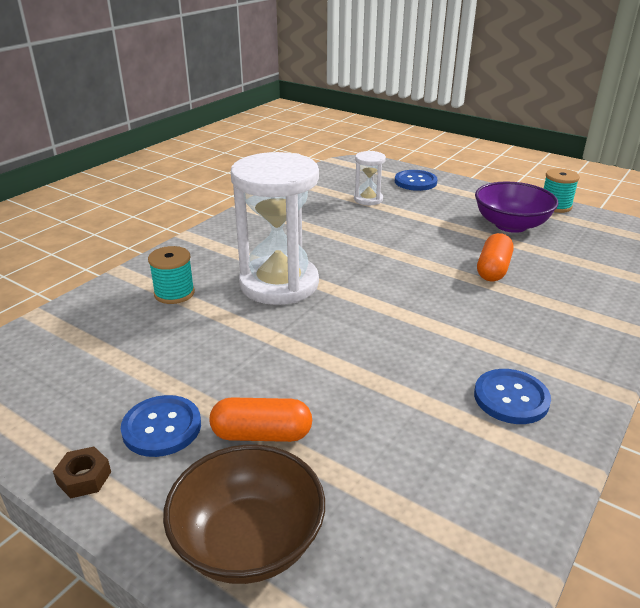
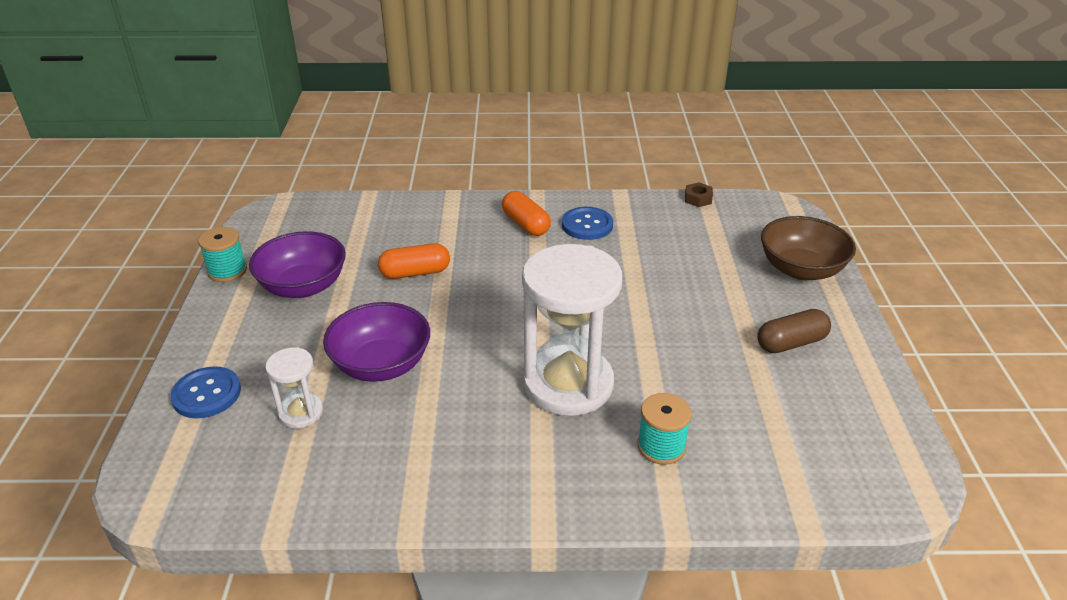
camera: 125 degrees left, 5 degrees up
(84, 478) = (861, 348): brown nut -> brown nut (698, 199)
(162, 427) = (791, 343): blue button -> brown capsule
(262, 434) = (738, 300): orange capsule -> orange capsule (525, 224)
(385, 229) = (381, 364): none -> purple bowl

